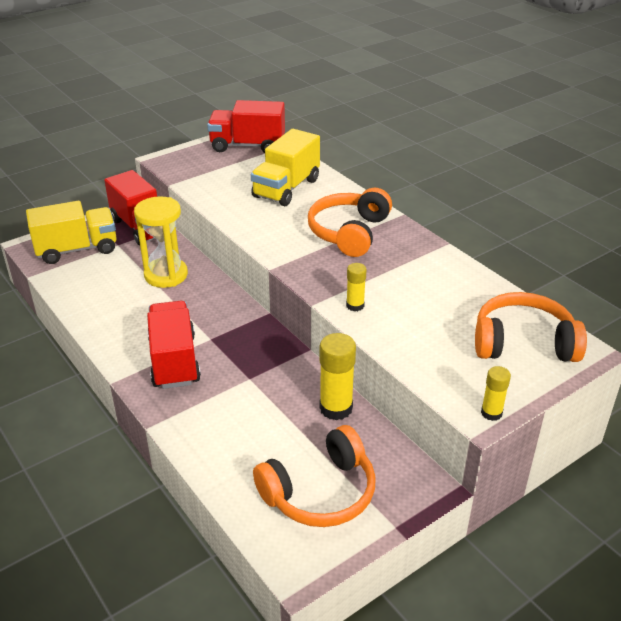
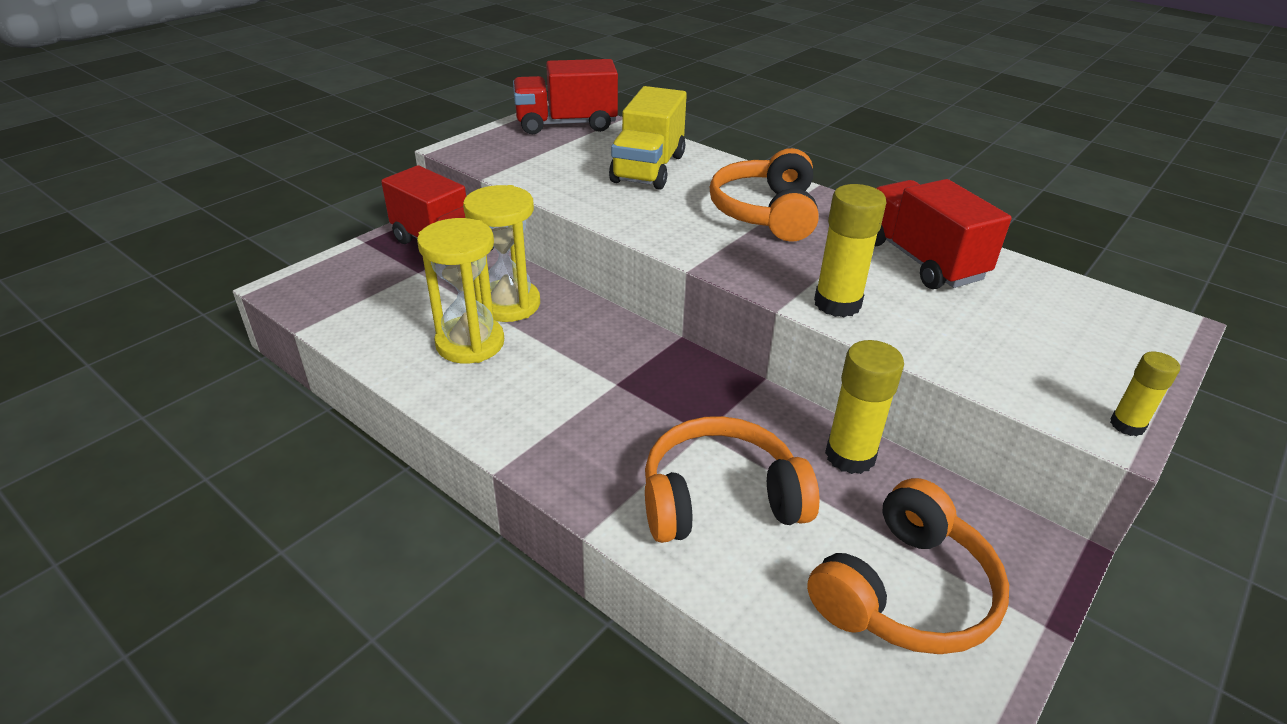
camera: 15 degrees left, 0 degrees up
(77, 249) = (359, 285): yellow truck -> none
(130, 299) = (470, 343): none -> yellow hourglass
(174, 361) = (578, 424): red truck -> red truck (921, 260)
(355, 305) = (837, 304): yellow glue stick -> yellow glue stick, size x1.76
(523, 343) = (1089, 323): orange headphones -> orange headphones (720, 499)

